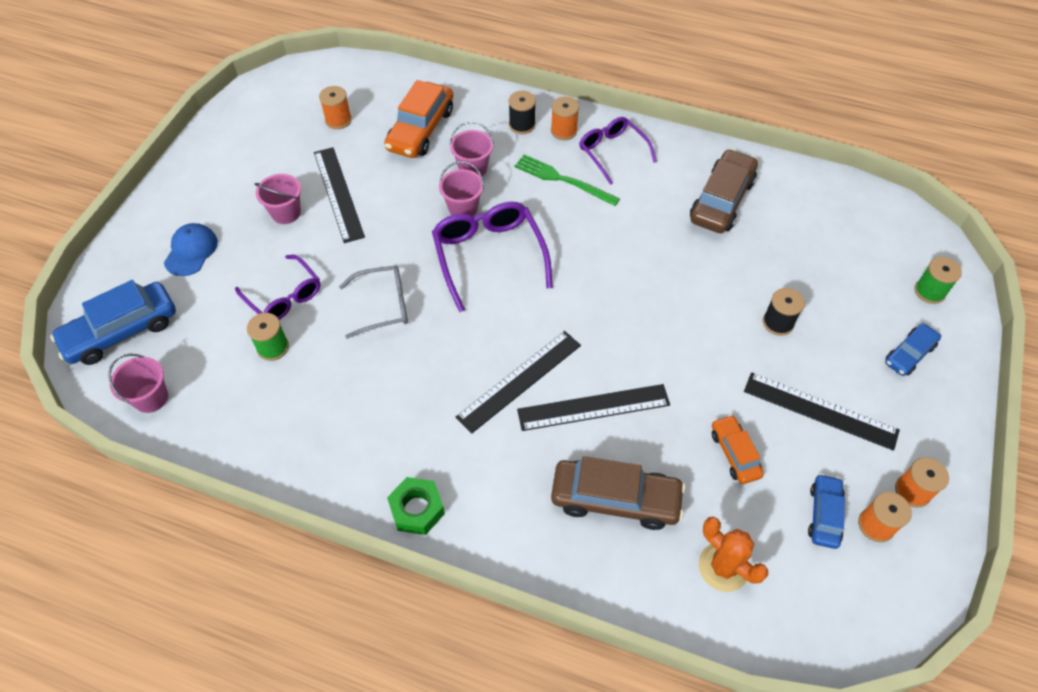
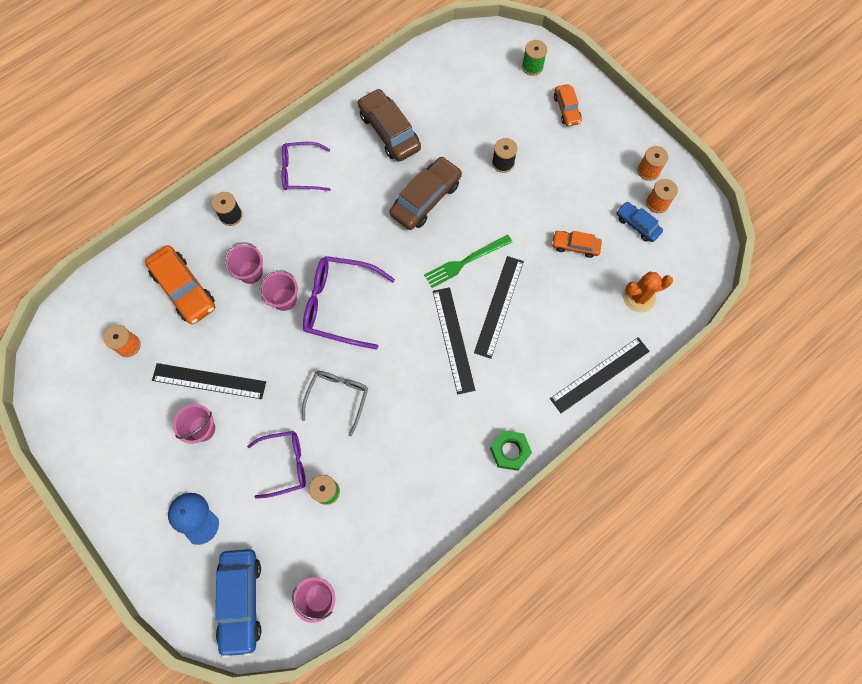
camera: 60 degrees left, 15 degrees up
(563, 180) = (303, 218): green fork -> green fork (465, 262)
(564, 131) = (257, 191): orange spool -> none
(615, 499) = (567, 330): brown car -> brown car (426, 199)
(820, 410) = (574, 182): black ruler -> black ruler (599, 374)
(909, 354) = (566, 109): blue car -> orange car

